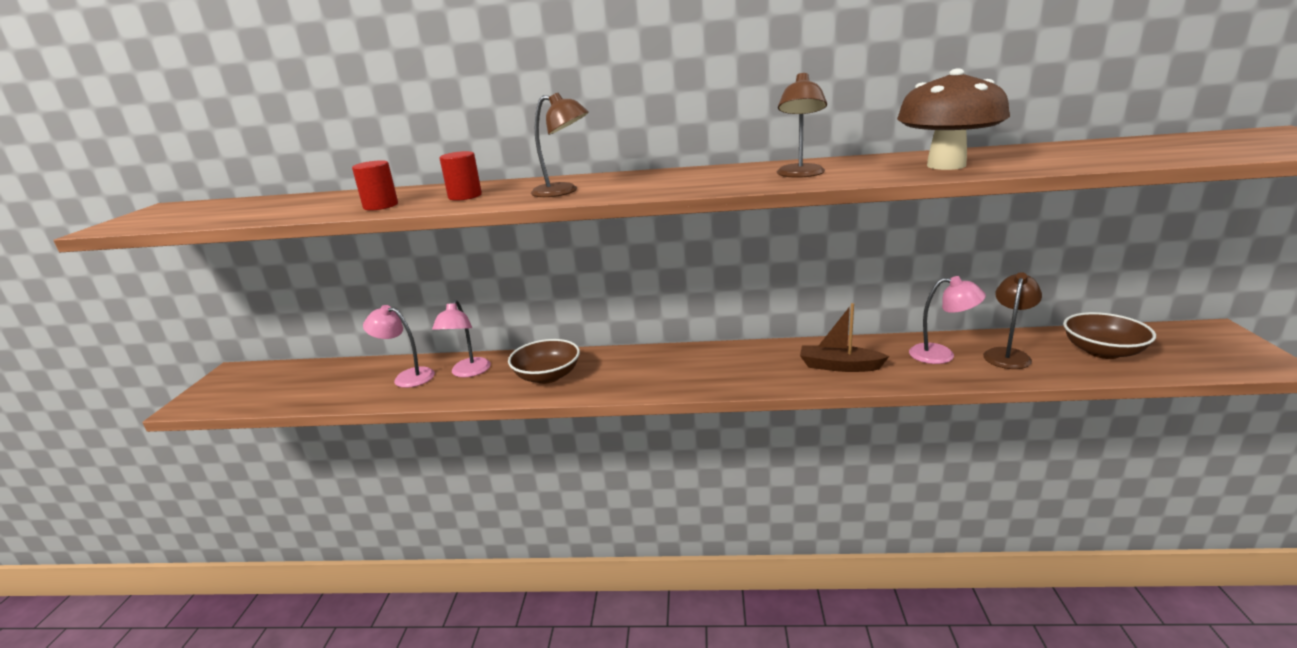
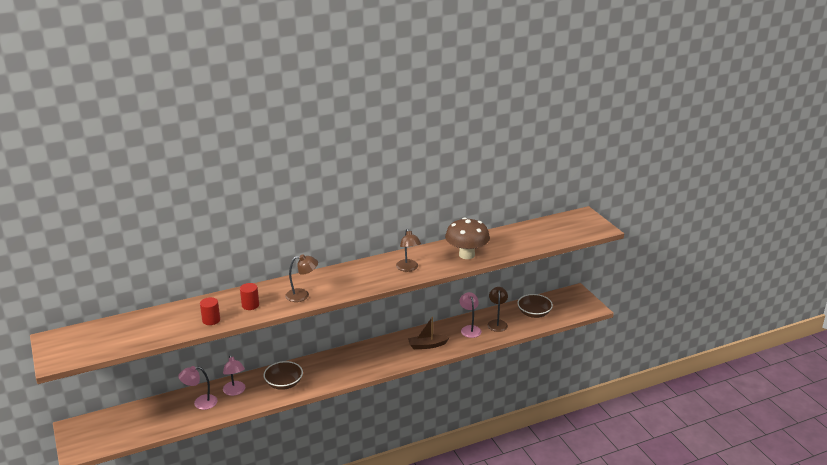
camera: 30 degrees left, 5 degrees up
(941, 355) = (469, 329): pink lamp -> pink lamp turned 90 degrees counterclockwise

